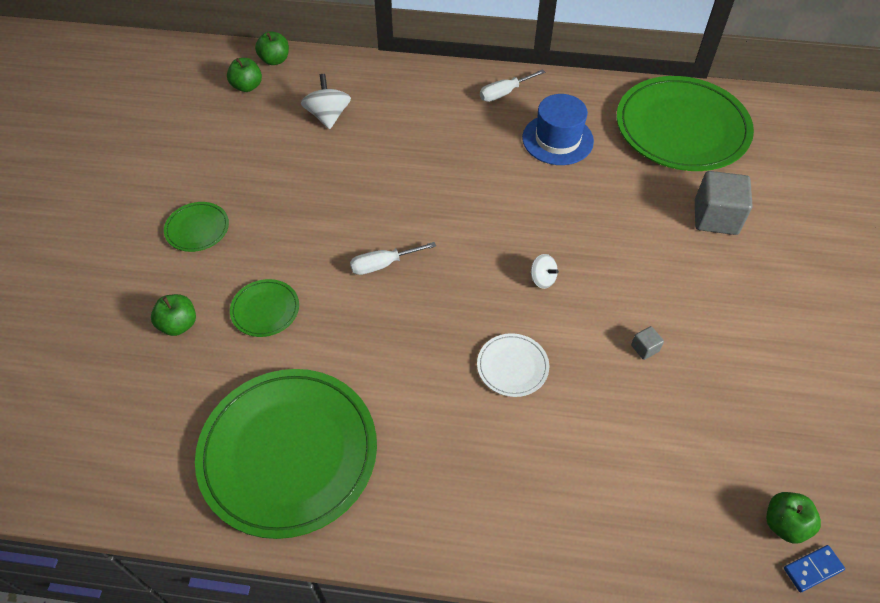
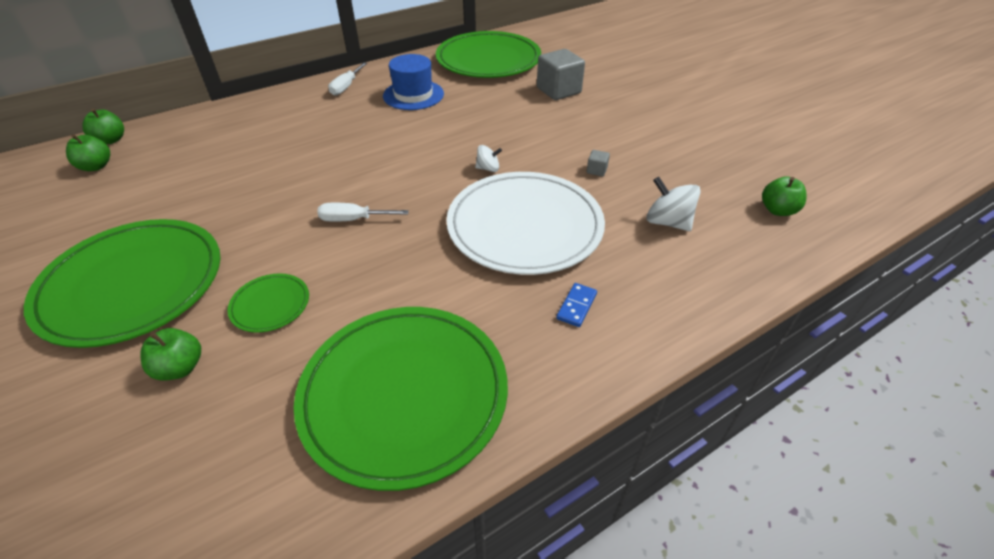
camera: 40 degrees left, 10 degrees down
(197, 229) = (132, 284): green plate -> green plate, size x2.31
(328, 116) = (203, 154): white spinning top -> white spinning top (667, 222)
(383, 264) = (353, 219): white screwdriver -> white screwdriver turned 60 degrees clockwise
(512, 366) = (525, 226): white plate -> white plate, size x2.31
(812, 569) = (818, 222): blue domino -> blue domino (576, 306)

